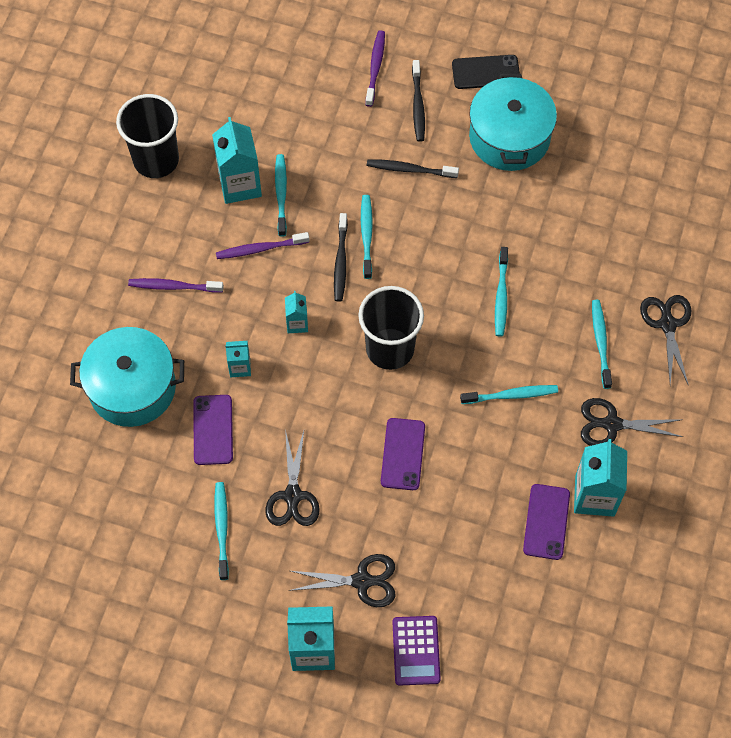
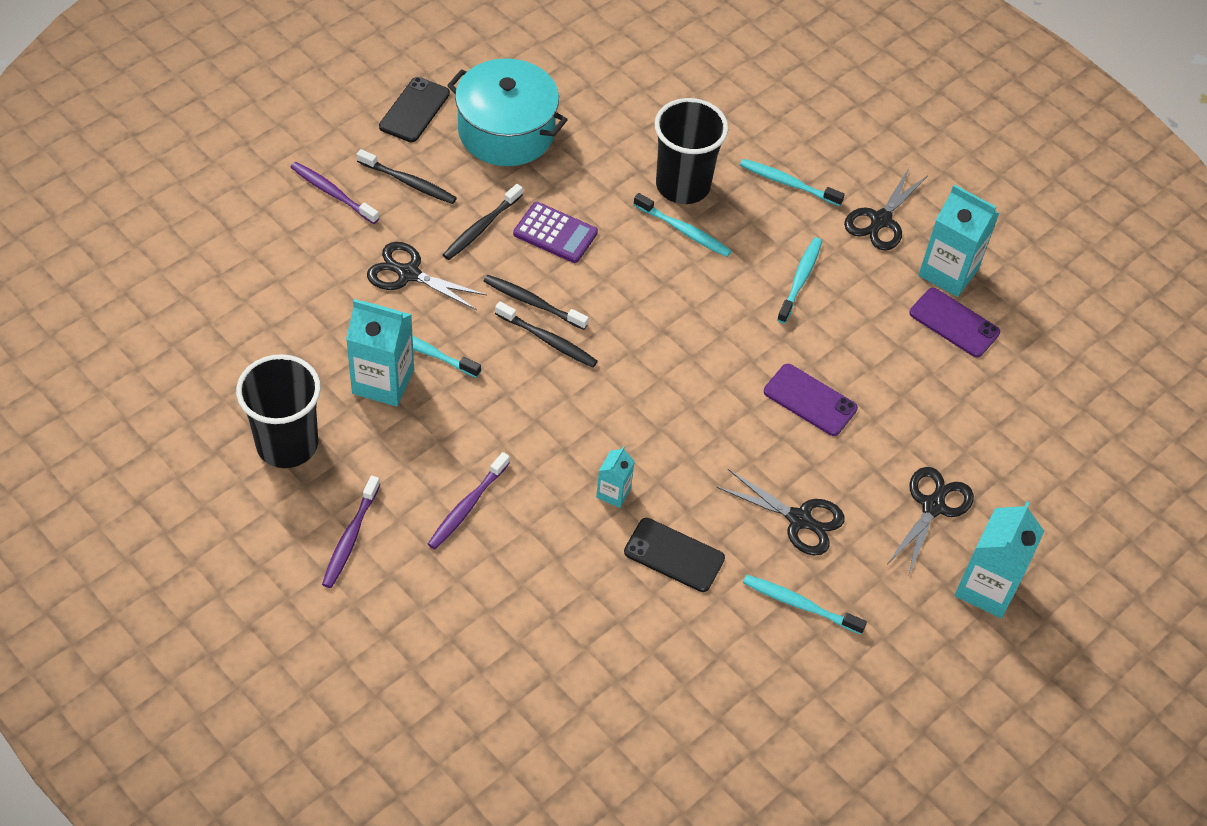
camera: 65 degrees left, 10 degrees down
(132, 388) = (569, 609): turquoise pot -> none
(213, 430) = (674, 555): purple phone -> black phone
(260, 249) = (479, 403): purple toothbrush -> purple toothbrush (350, 538)
(297, 323) = (595, 415): turquoise carton -> none
(366, 235) = (533, 302): turquoise toothbrush -> black toothbrush
(390, 349) = (681, 350): black cup -> black cup (683, 185)
(416, 650) = (1034, 498): purple calculator -> purple calculator (555, 233)
(667, 324) = (802, 126): black scissors -> black scissors (409, 274)

